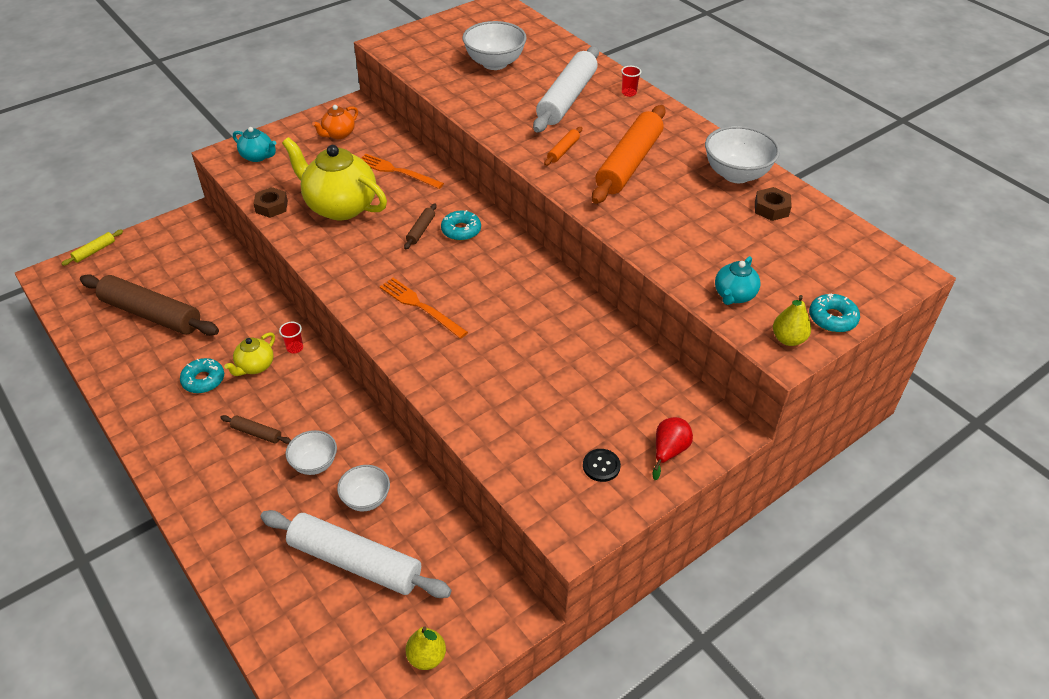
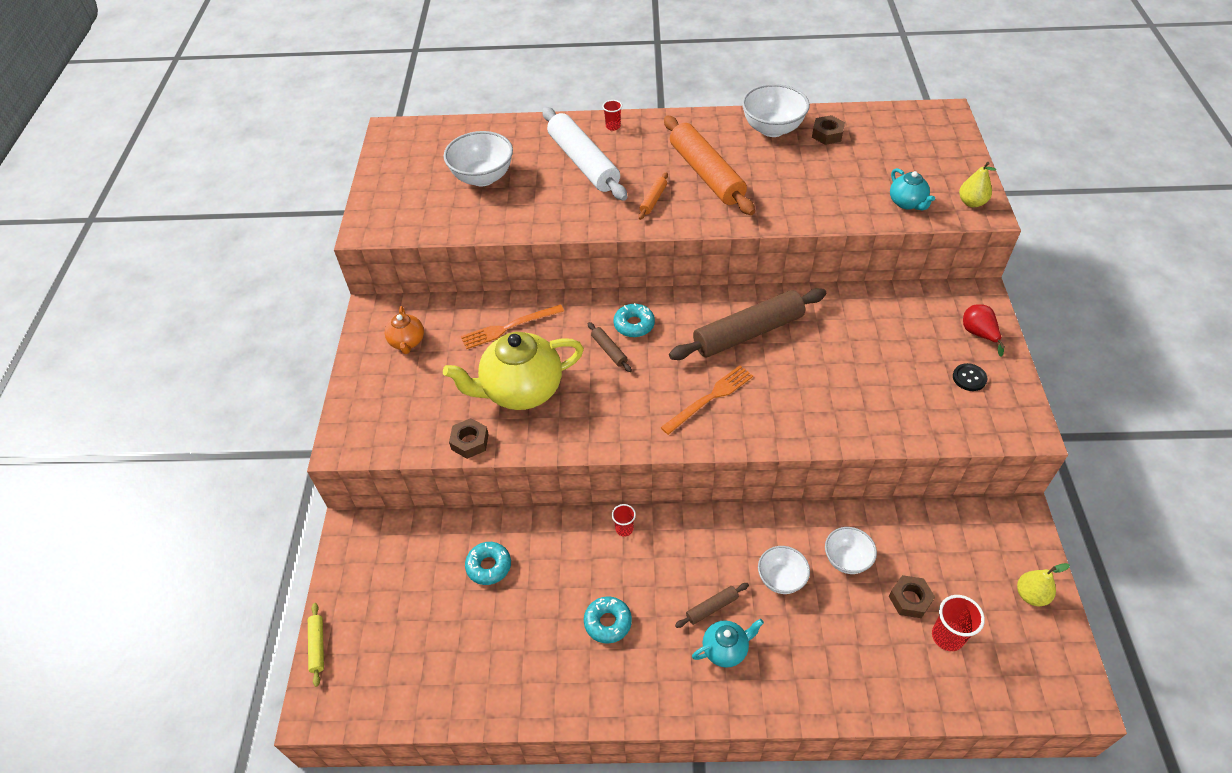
camera: 50 degrees left, 5 degrees up
(151, 314) = (472, 630): brown rolling pin -> brown rolling pin (748, 333)
(255, 366) = (623, 571): yellow teapot -> none
(258, 156) = (376, 418): turquoise teapot -> turquoise teapot (725, 649)
(334, 606) = (947, 636): none -> red cup
(355, 562) = (910, 599): white rolling pin -> brown nut
(420, 306) = (710, 398): orange fork -> orange fork turned 150 degrees clockwise
(563, 150) = (653, 200): orange rolling pin -> orange rolling pin turned 45 degrees clockwise
(832, 318) = (966, 171): turquoise donut -> turquoise donut (489, 566)

